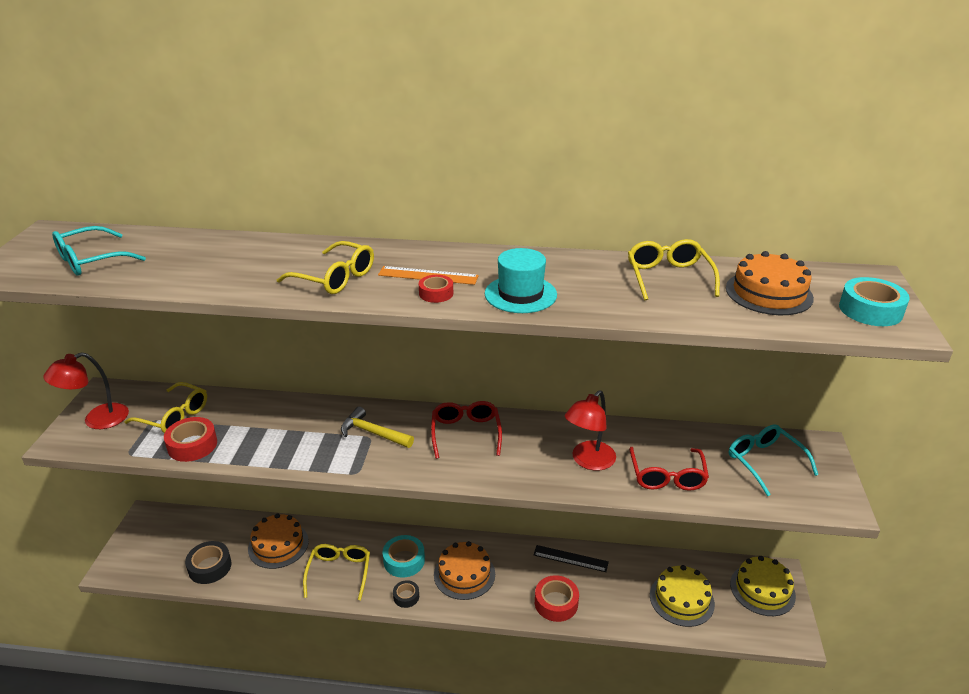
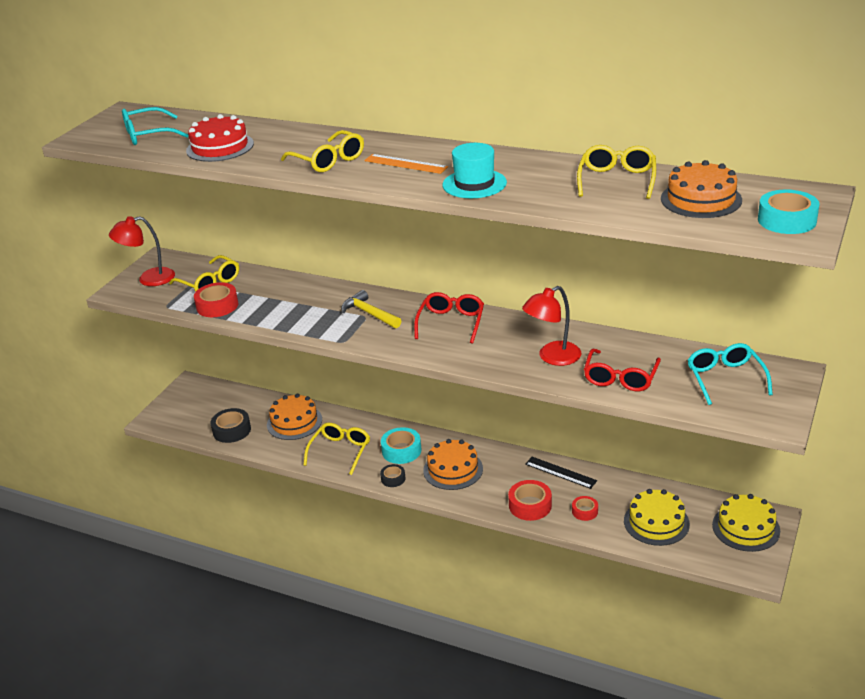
camera: 20 degrees right, 0 degrees up
(192, 270) = (220, 147): none -> red cake
(436, 293) = (404, 178): red tape -> red tape (585, 511)

